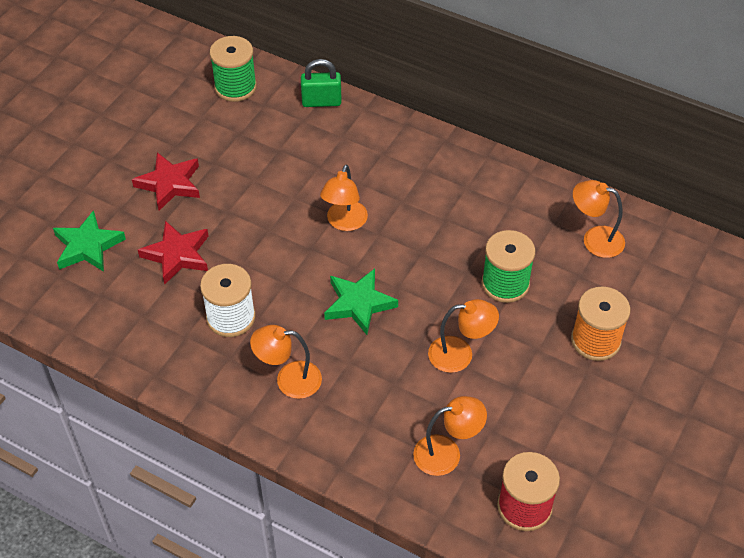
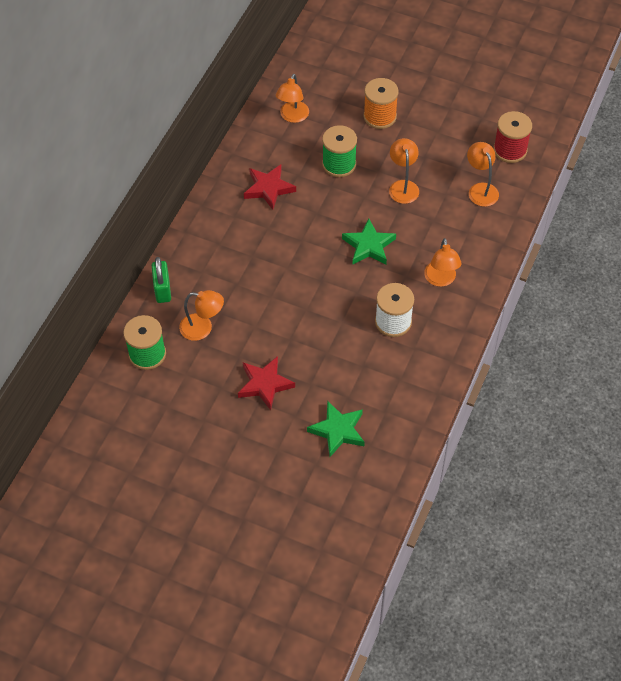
camera: 95 degrees left, 5 degrees up
(177, 255) = (339, 366): red star -> red star (268, 188)
(344, 223) = (293, 261): orange lamp -> orange lamp (202, 328)

